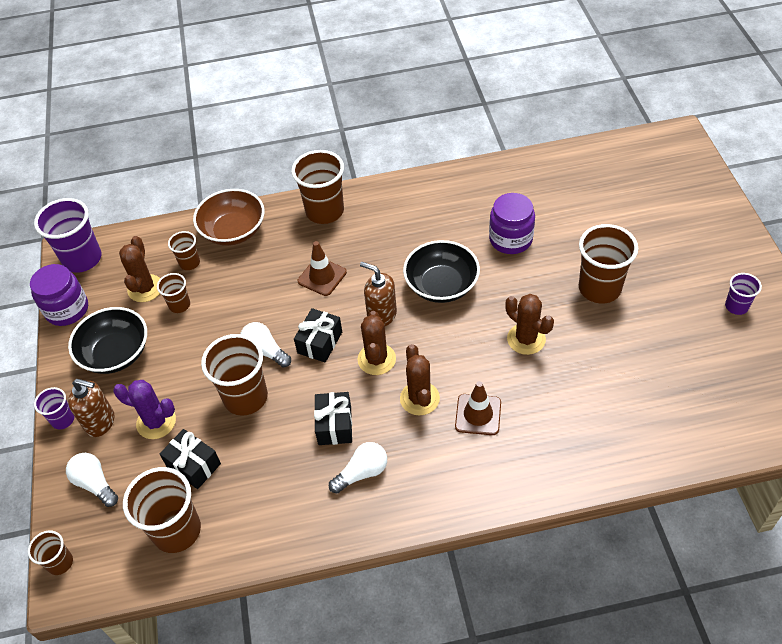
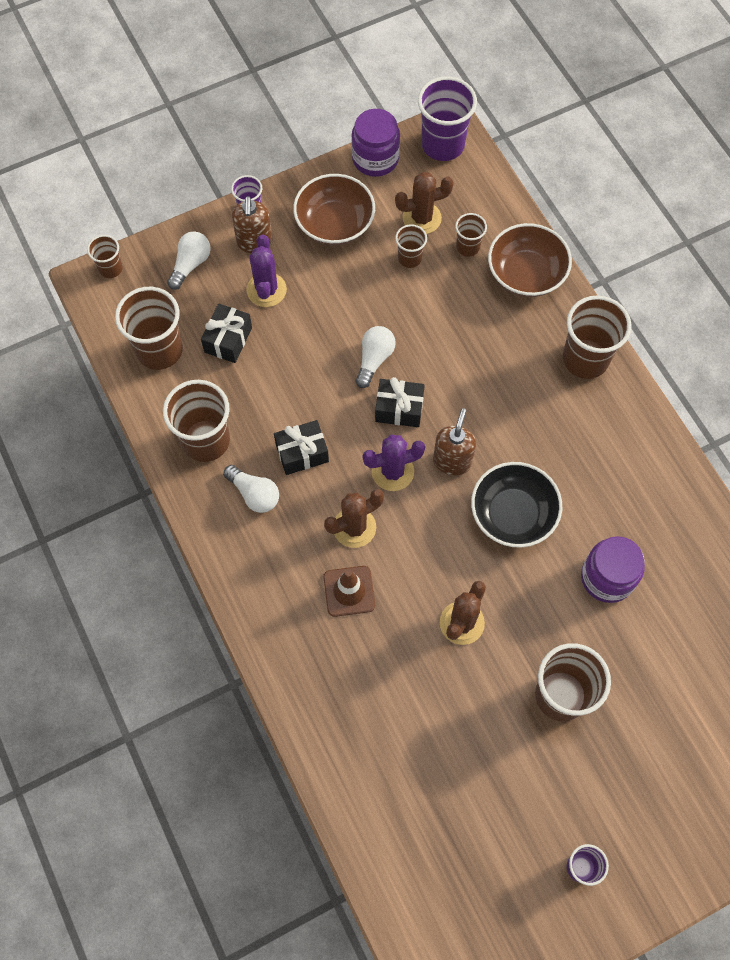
camera: 70 degrees right, 15 degrees up
(116, 353) = (335, 224): black bowl -> brown bowl
(245, 397) = (314, 360): brown cup -> brown cup (206, 440)
(322, 277) = (488, 385): brown traffic cone -> none
(376, 359) = (392, 471): brown cactus -> purple cactus

